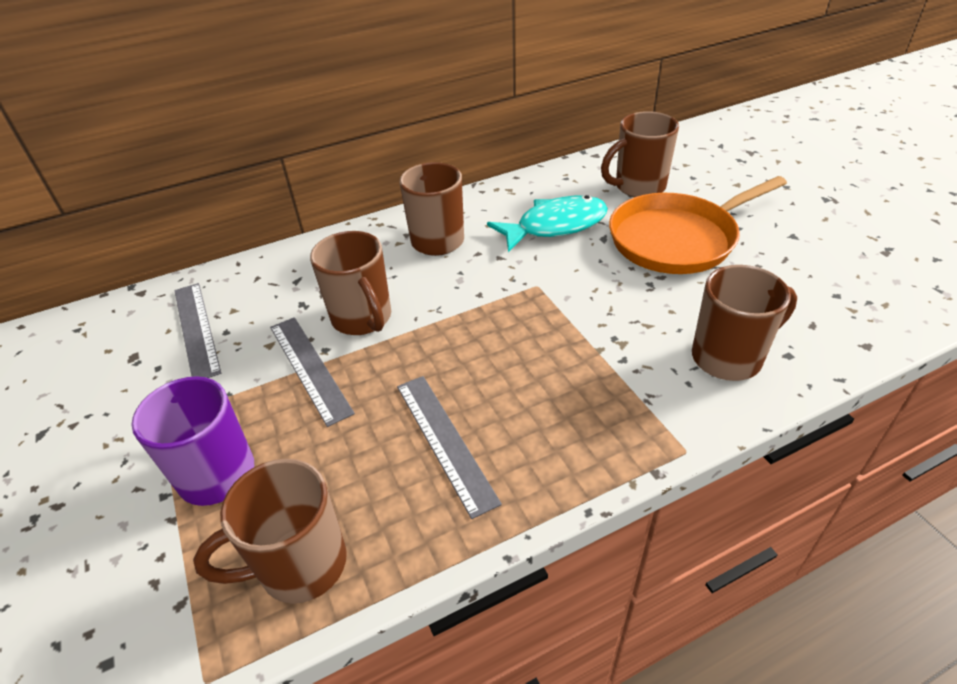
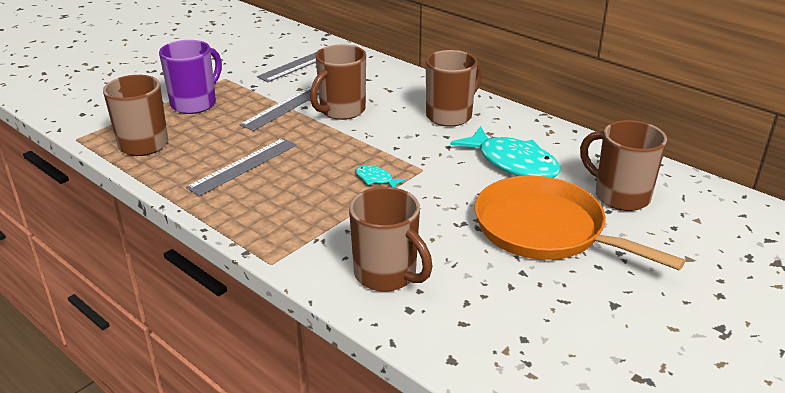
camera: 65 degrees right, 10 degrees down
(540, 324) = (376, 179): none -> turquoise fish

